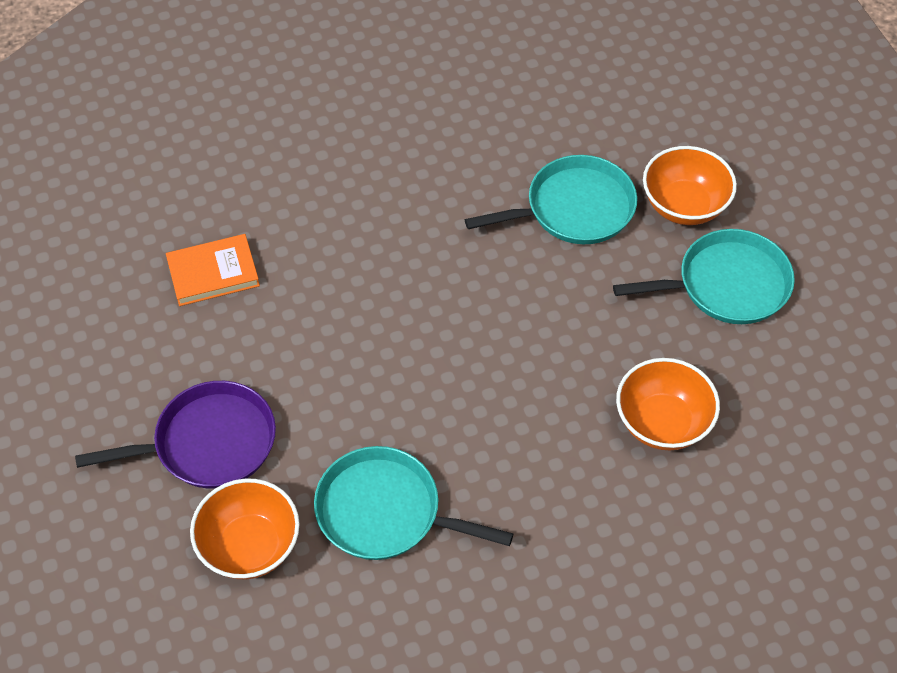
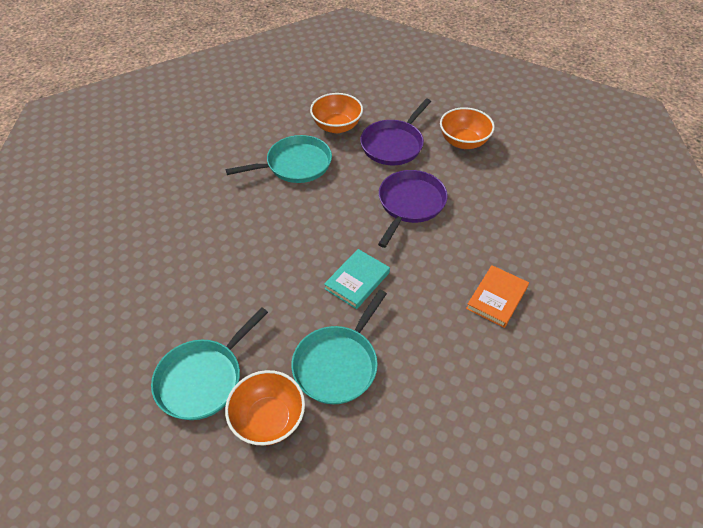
camera: 140 degrees right, 5 degrees down
(213, 273) = (479, 201): orange book -> orange book (497, 298)
(300, 330) = (410, 204): none -> purple pan
(470, 278) = (357, 280): none -> turquoise book
(662, 422) = (192, 274): orange bowl -> orange bowl (463, 142)

